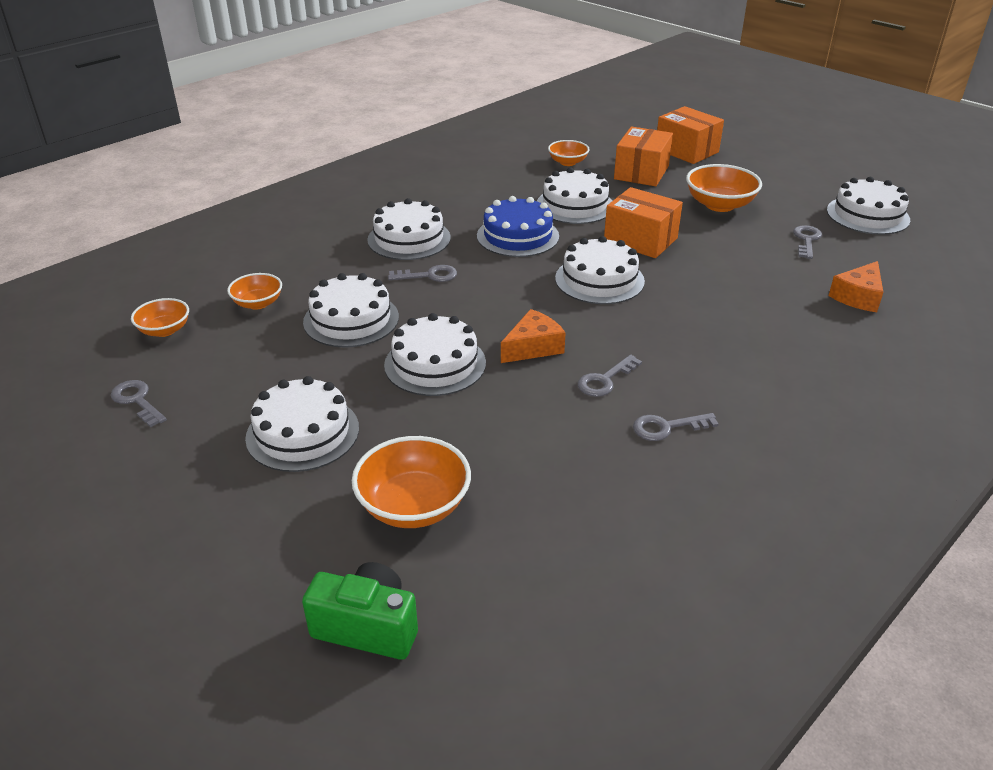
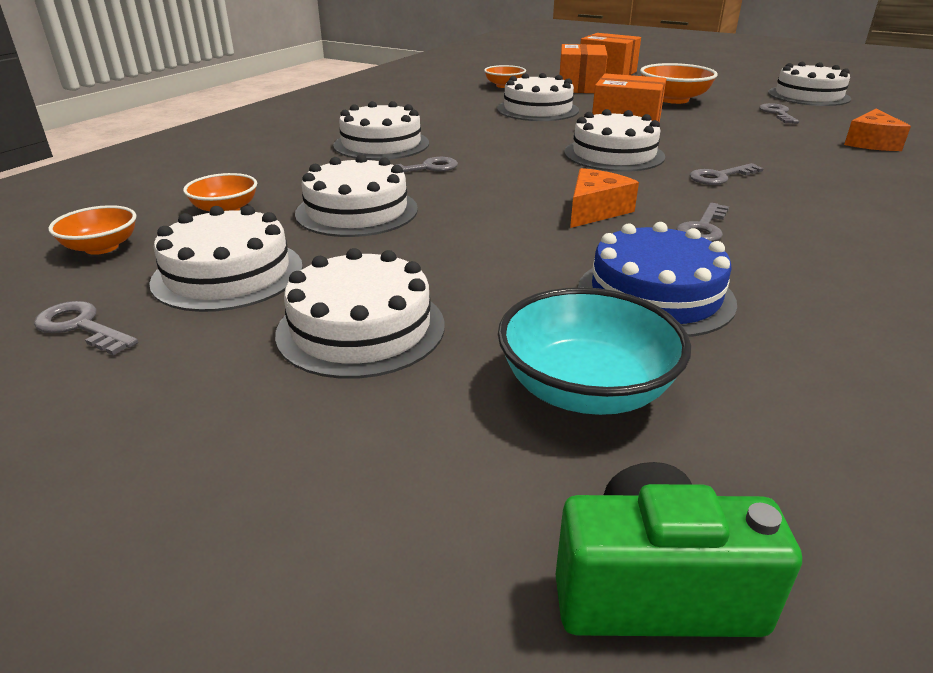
camera: 15 degrees left, 5 degrees down
(414, 506) = (586, 389): orange bowl -> turquoise bowl
(435, 364) = (492, 237): white cake -> white cake (228, 274)
(517, 236) = (499, 133): blue cake -> blue cake (655, 295)
(667, 427) = (817, 259): grey key -> grey key (720, 177)

